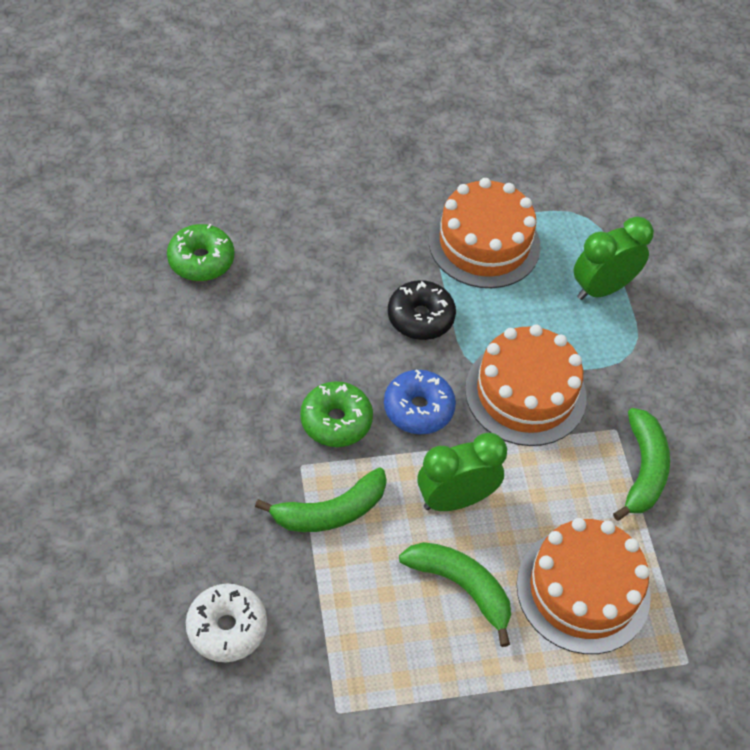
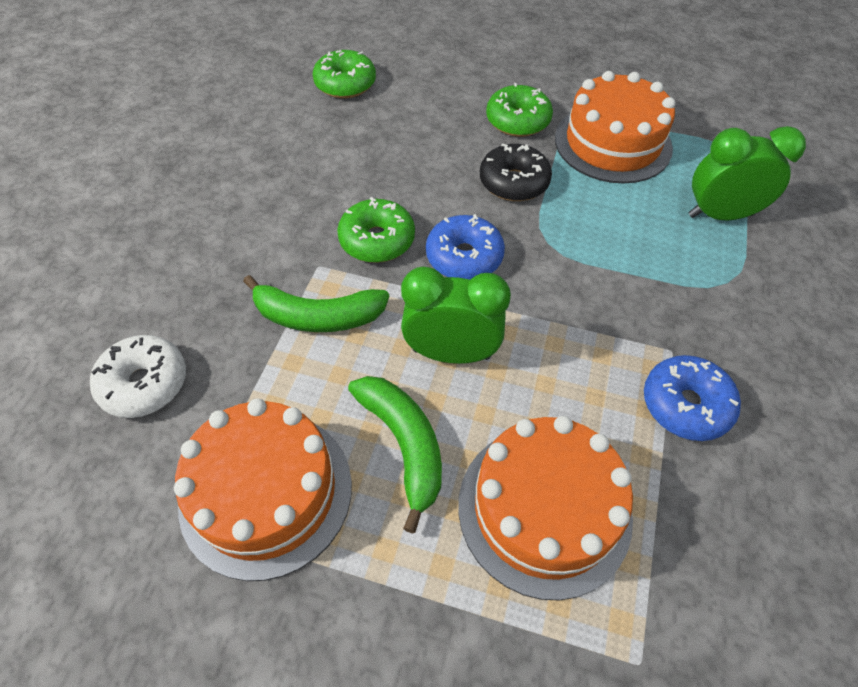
camera: 30 degrees right, 0 degrees up
(389, 247) = (517, 121): none -> green donut
(525, 393) = (585, 281): orange cake -> orange cake (266, 492)
(643, 470) = (685, 405): green banana -> blue donut

